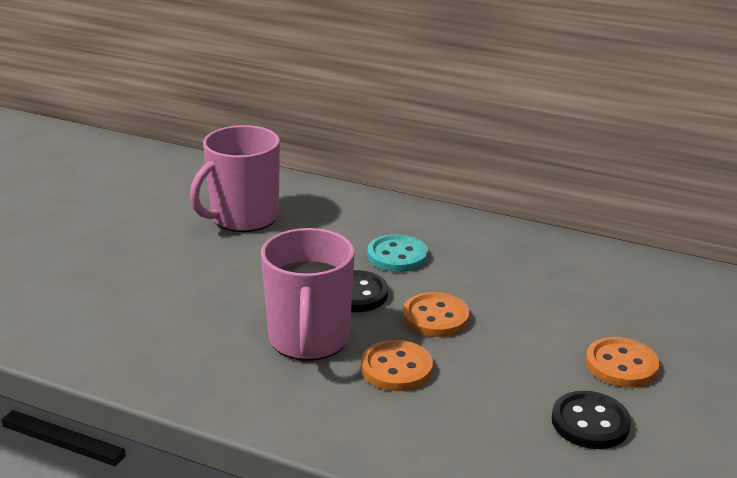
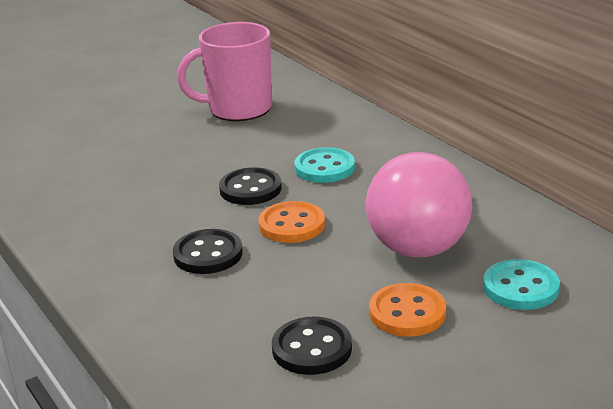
camera: 35 degrees right, 0 degrees up
(309, 340) = (170, 213): pink mug -> none
(396, 368) = (208, 254): orange button -> black button
(552, 295) = (422, 236): none -> pink light bulb
(672, 316) = (520, 287): none -> turquoise button

